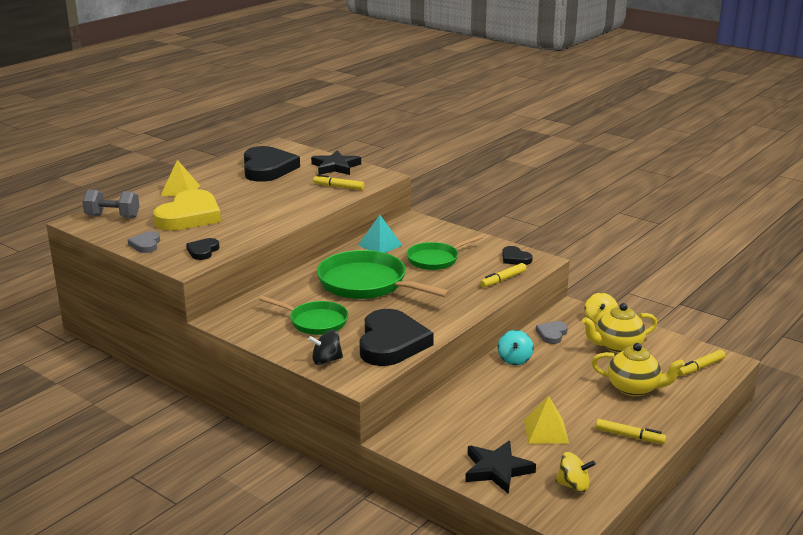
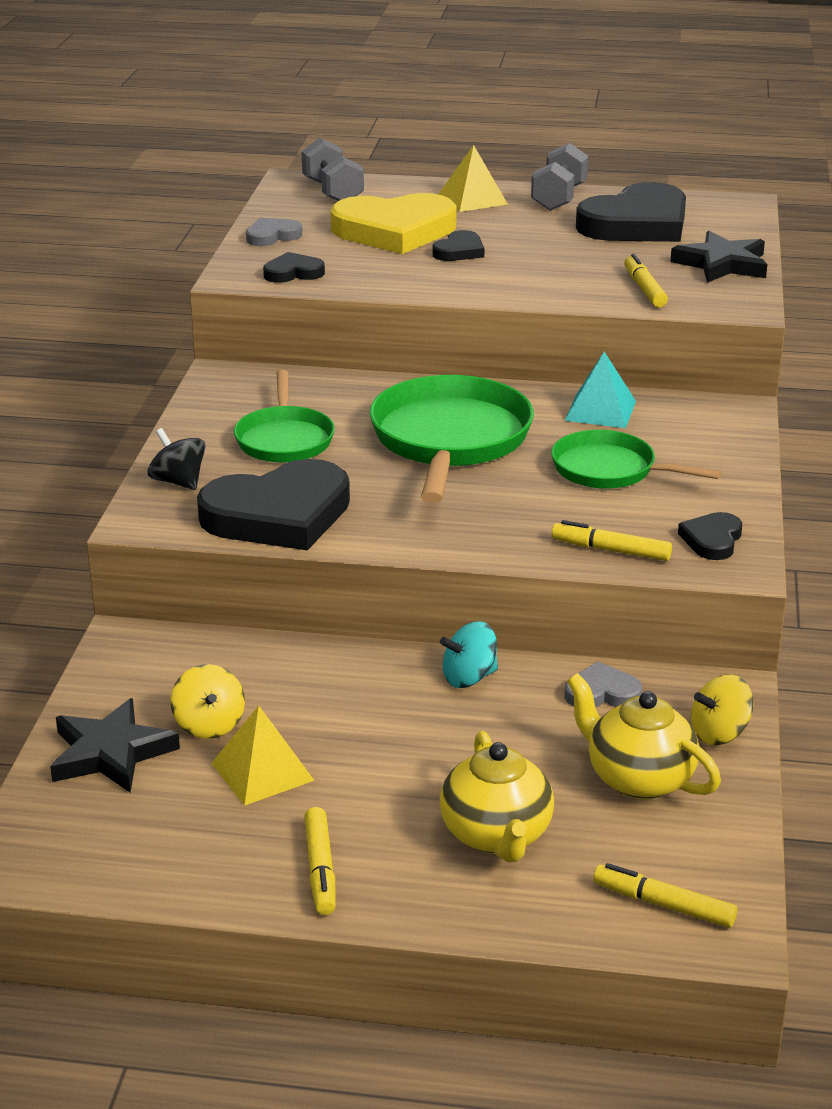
camera: 60 degrees right, 5 degrees up
(211, 174) = (559, 198): none -> grey dumbbell
(238, 209) = (459, 251): none -> black heart
(573, 485) = (119, 842): yellow spinning top -> yellow spinning top (209, 725)

